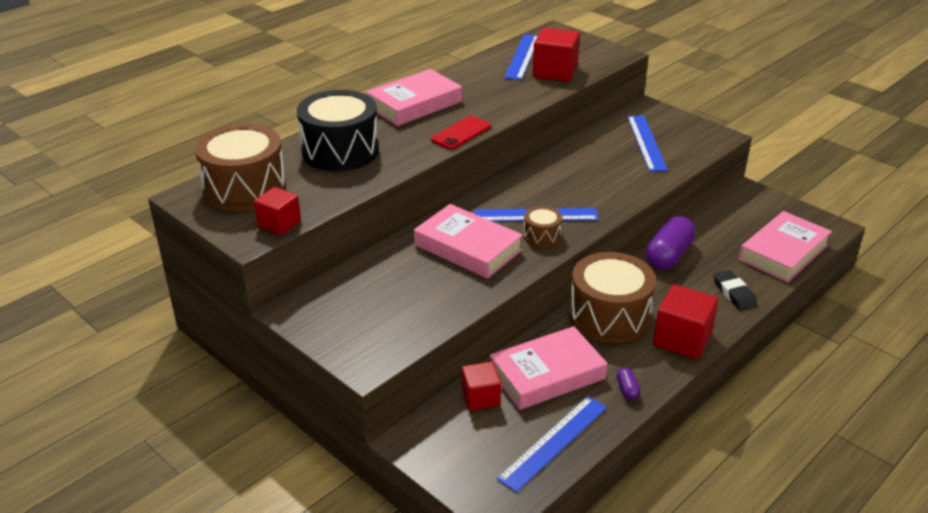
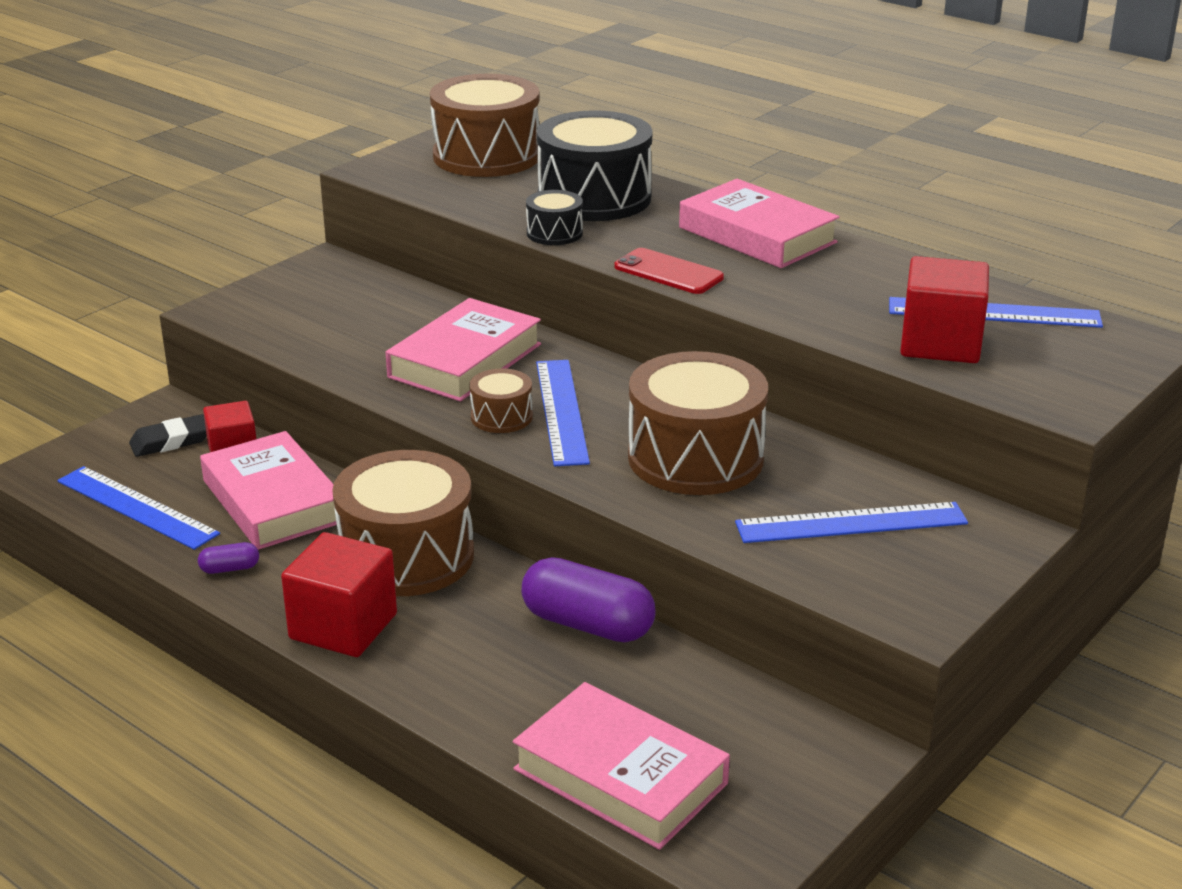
camera: 85 degrees right, 5 degrees down
(279, 224) = (403, 181): red cube -> none
(394, 167) = (554, 233): none -> black drum
(588, 177) = (695, 458): none -> brown drum
(734, 293) = (473, 695): black eraser -> black eraser (171, 441)

